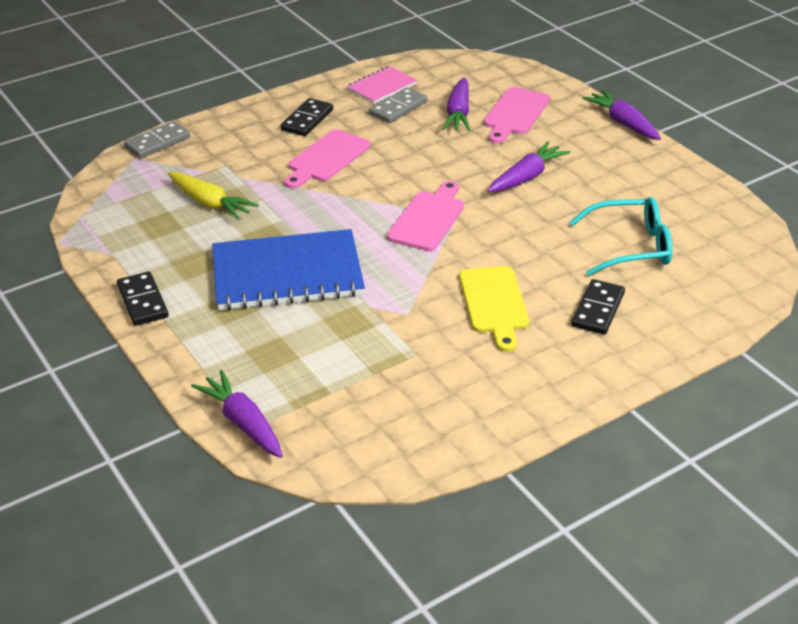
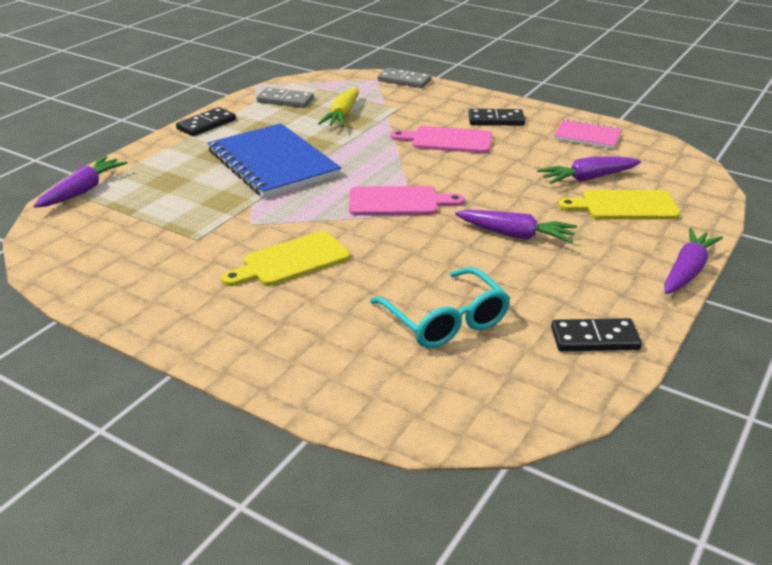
camera: 65 degrees right, 5 degrees down
(398, 108) = (561, 150): grey domino -> grey domino (285, 100)
(515, 114) = (624, 206): pink cutting board -> yellow cutting board
(597, 309) = (318, 320): black domino -> black domino (594, 338)

